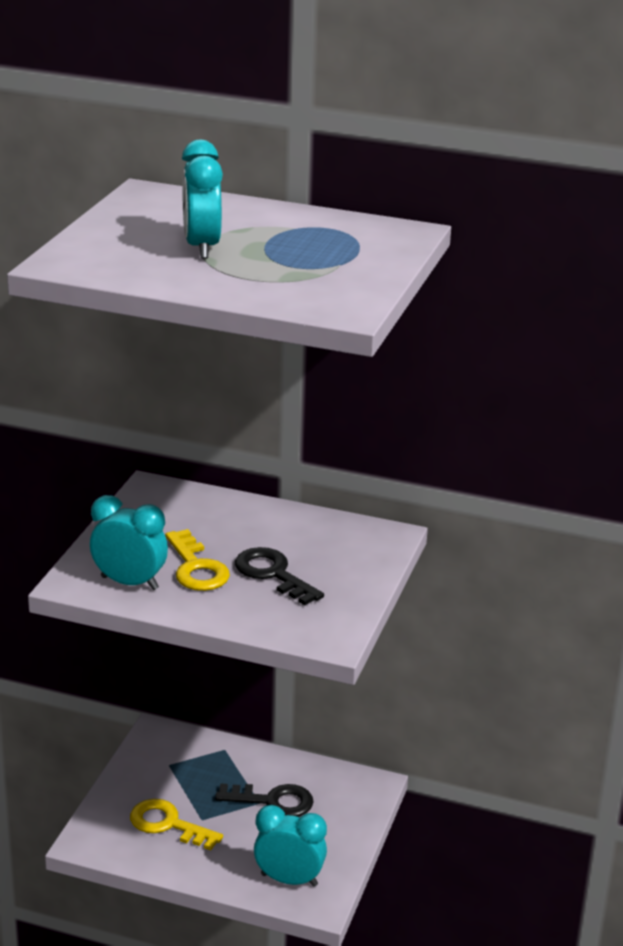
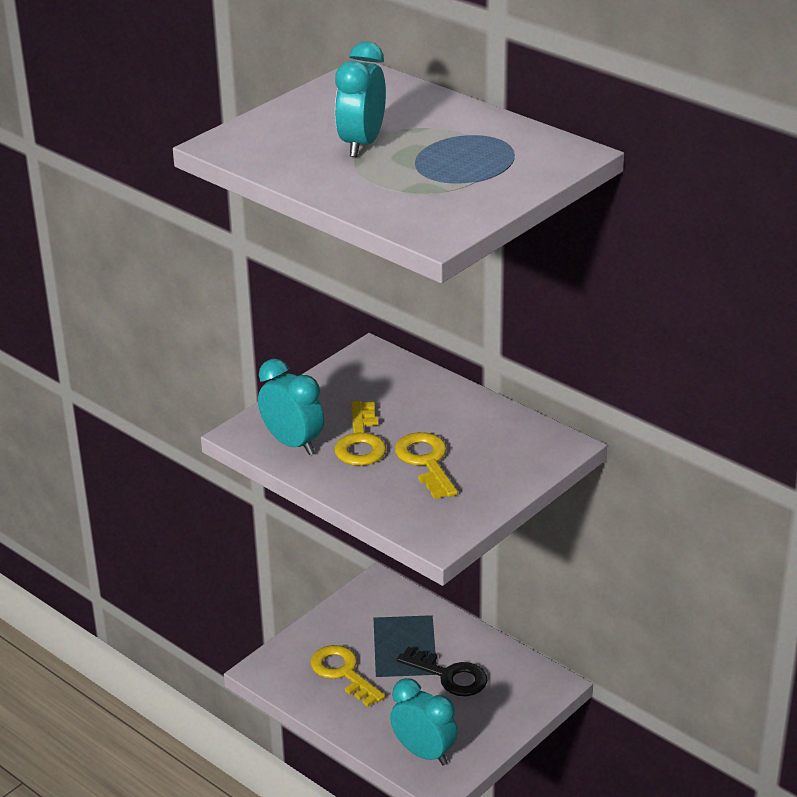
camera: 25 degrees right, 5 degrees up
(273, 574) = (426, 462): black key -> yellow key

